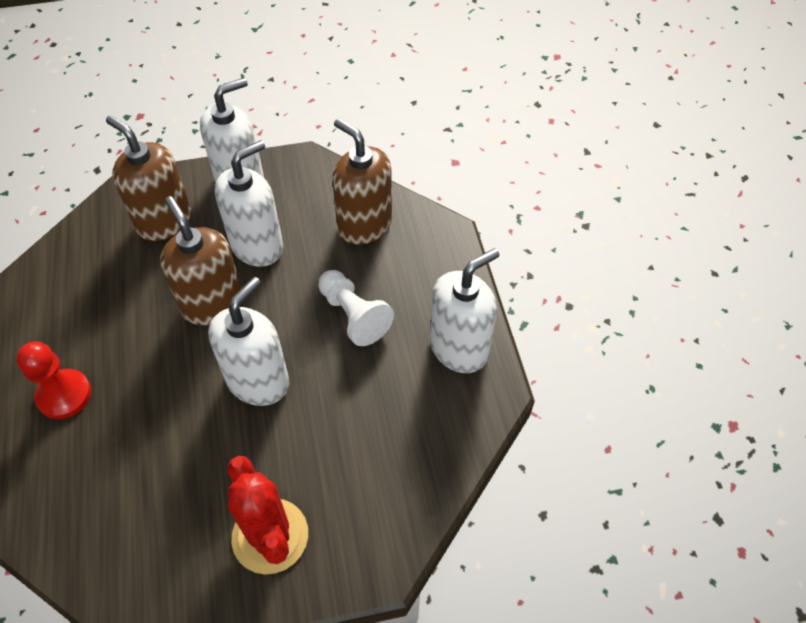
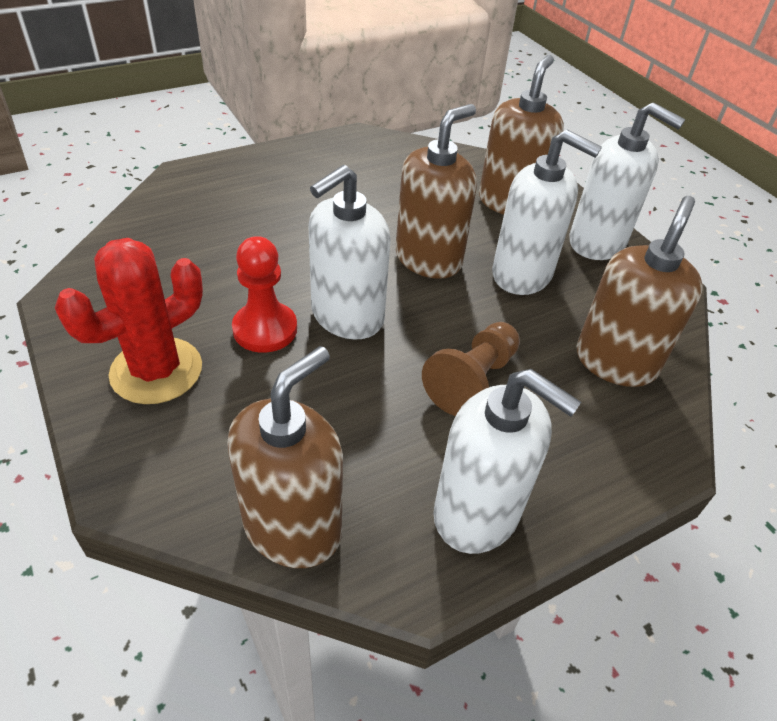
camera: 70 degrees right, 10 degrees down
(64, 395) = (286, 193): red pawn -> red pawn (265, 329)
(258, 381) = (347, 316): white soap dispenser -> white soap dispenser turned 120 degrees clockwise
(353, 315) = (472, 381): white pawn -> brown pawn
(442, 457) = (293, 527): none -> brown soap dispenser

